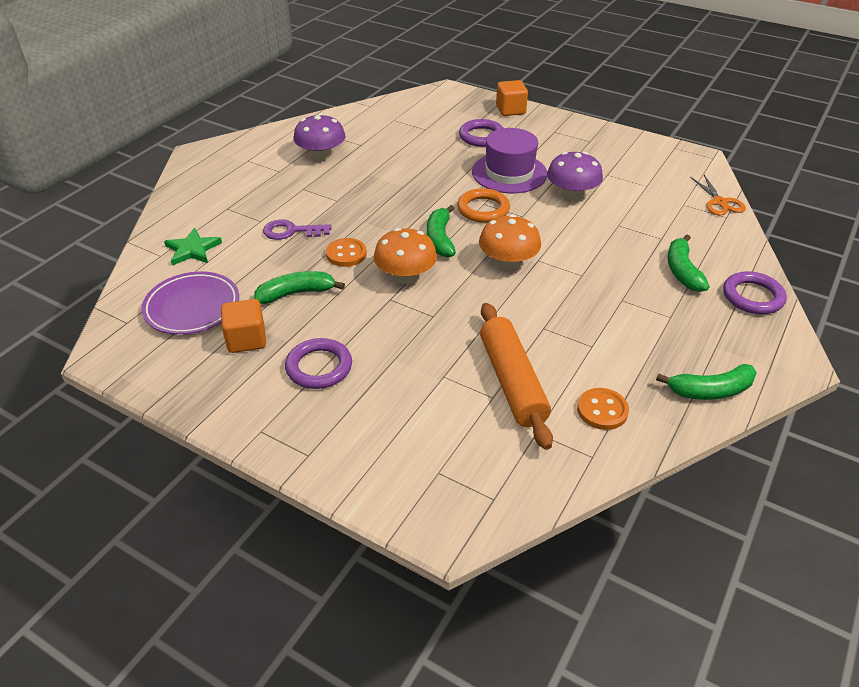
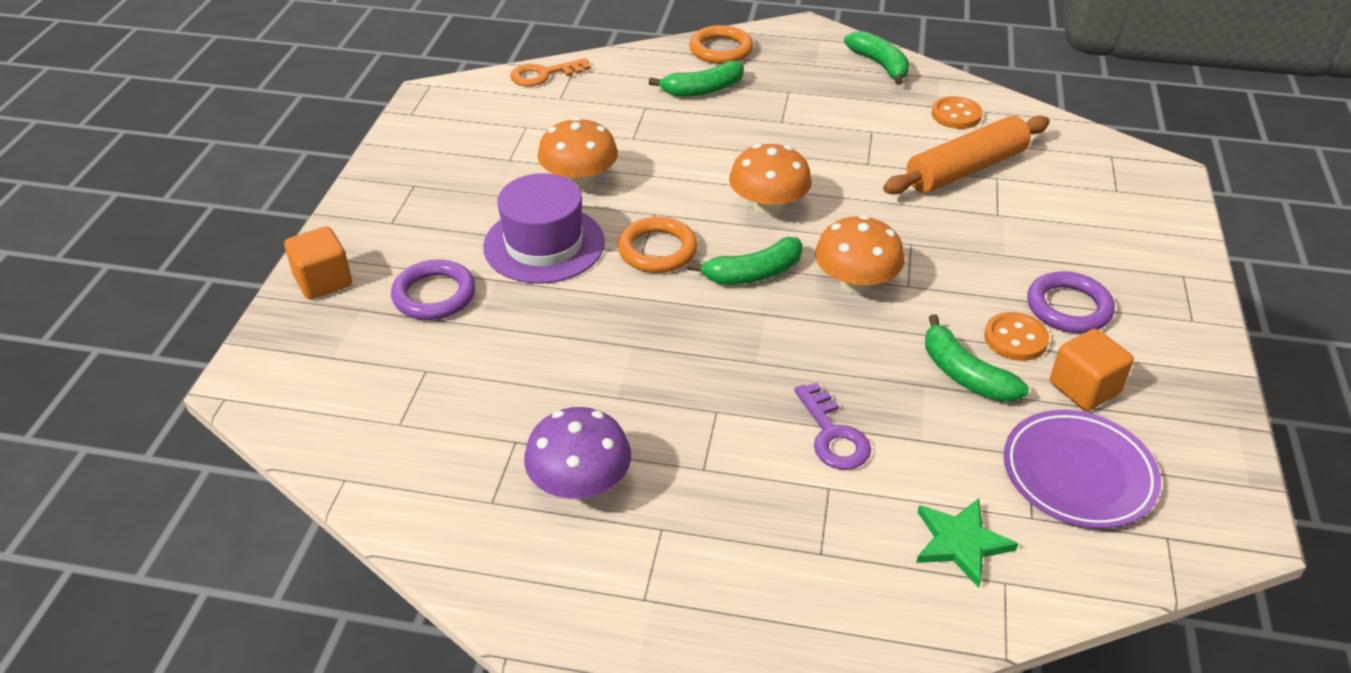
camera: 110 degrees left, 0 degrees up
(346, 254) = (847, 354): orange button -> orange button (1015, 339)
(571, 195) = (579, 181): purple mushroom -> orange mushroom
(720, 202) = (543, 75): orange scissors -> orange key
(752, 296) = (721, 50): purple ring -> orange ring

